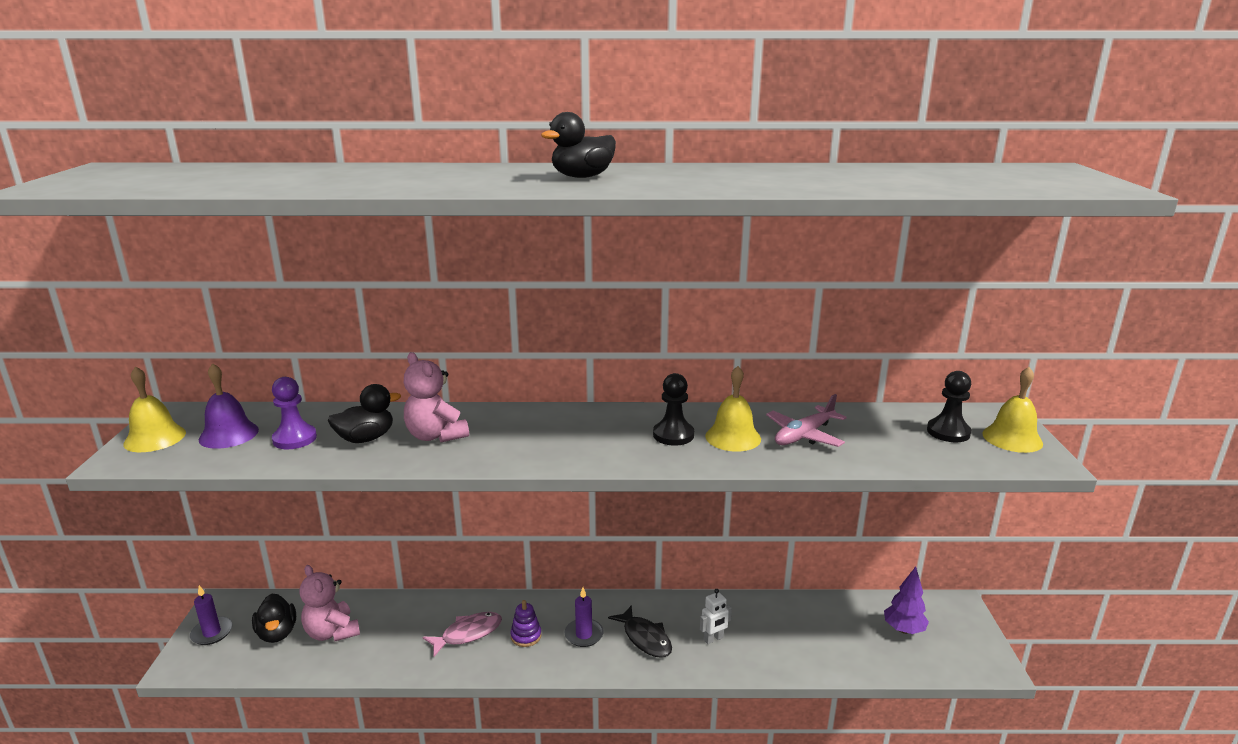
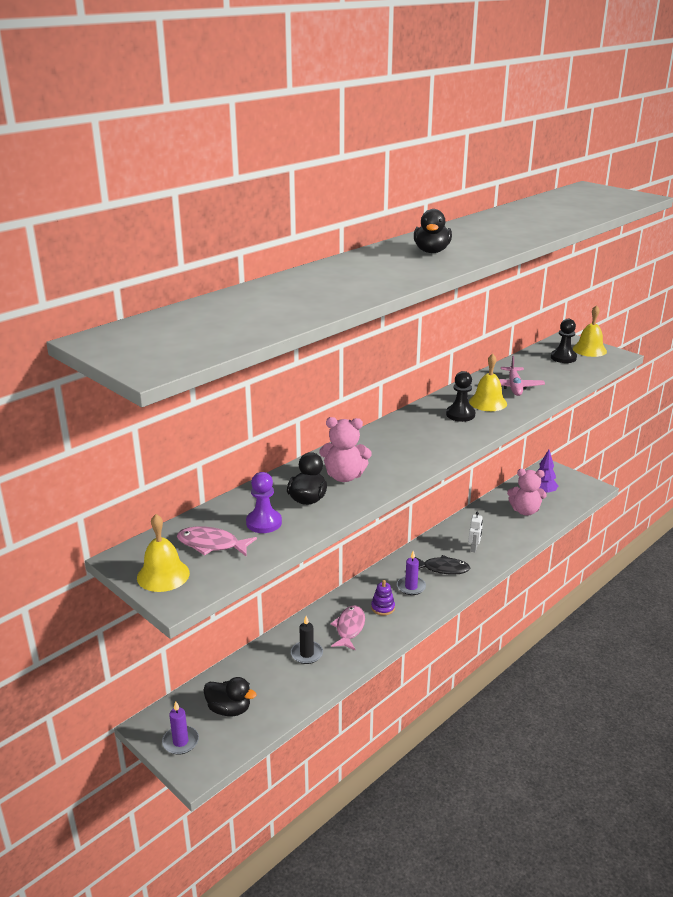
camera: 45 degrees left, 5 degrees up
(229, 434) = (211, 544): purple bell -> pink fish
(332, 632) = (265, 683): pink teddy bear -> pink teddy bear (525, 511)
(399, 631) = (307, 654): none -> black candle

